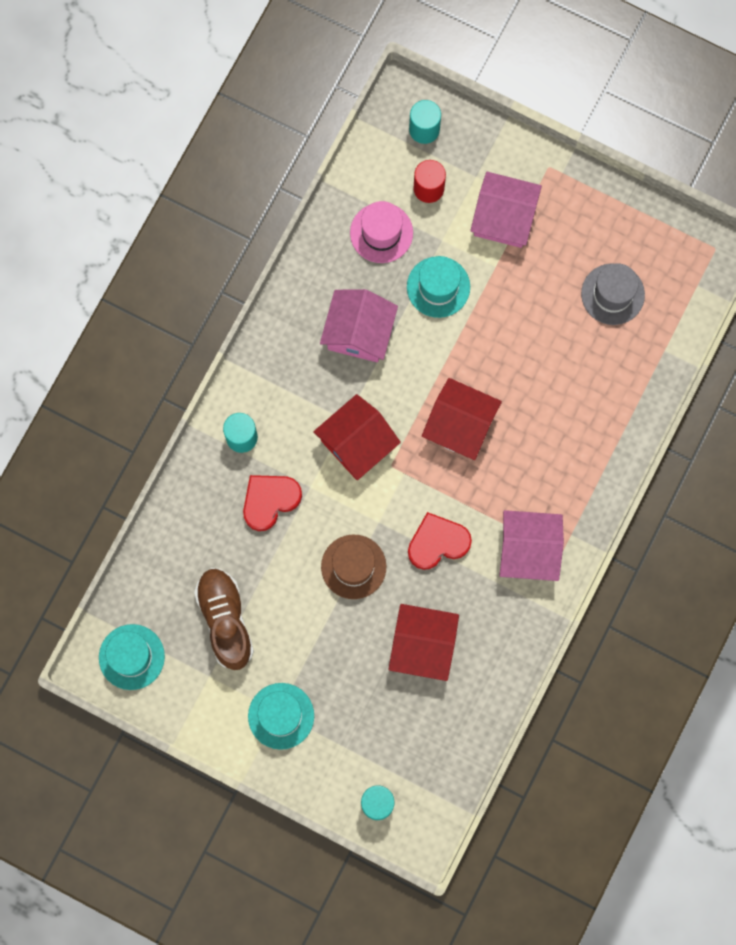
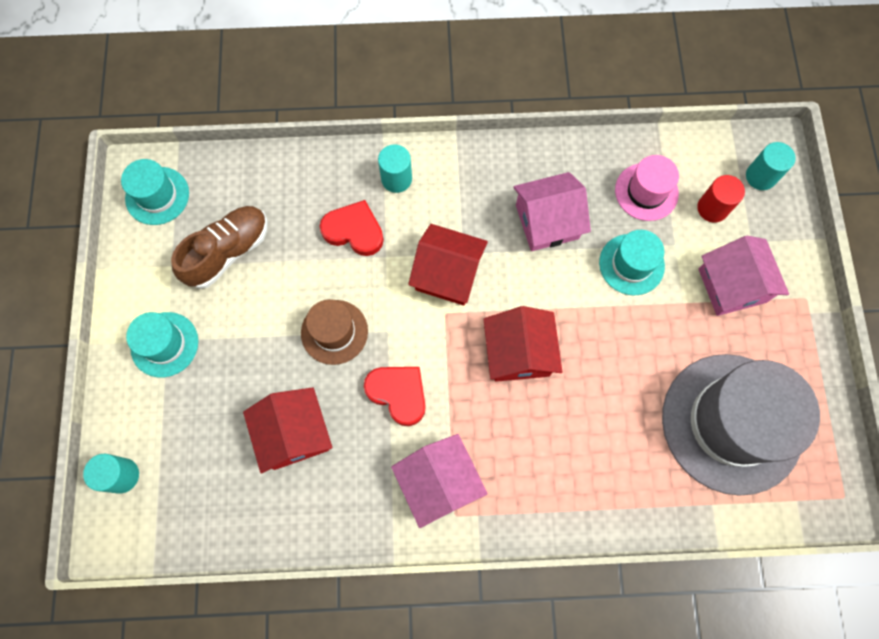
camera: 60 degrees right, 5 degrees down
(612, 294) = (732, 423): grey hat -> grey hat, size x2.02

